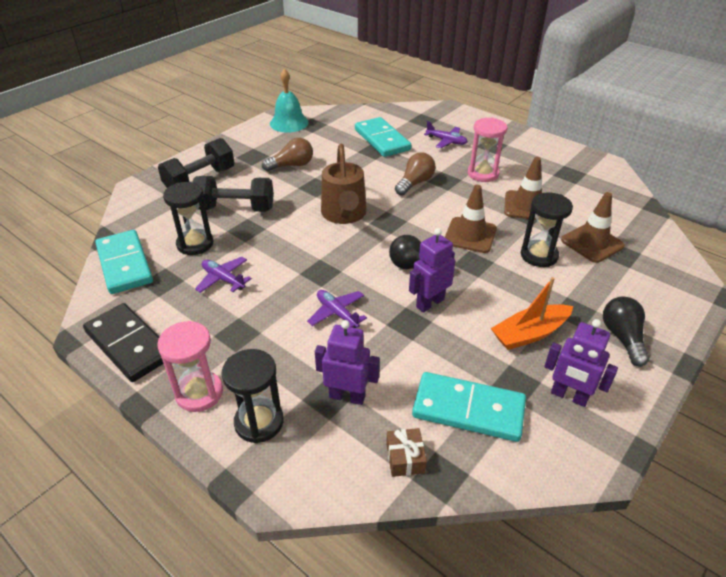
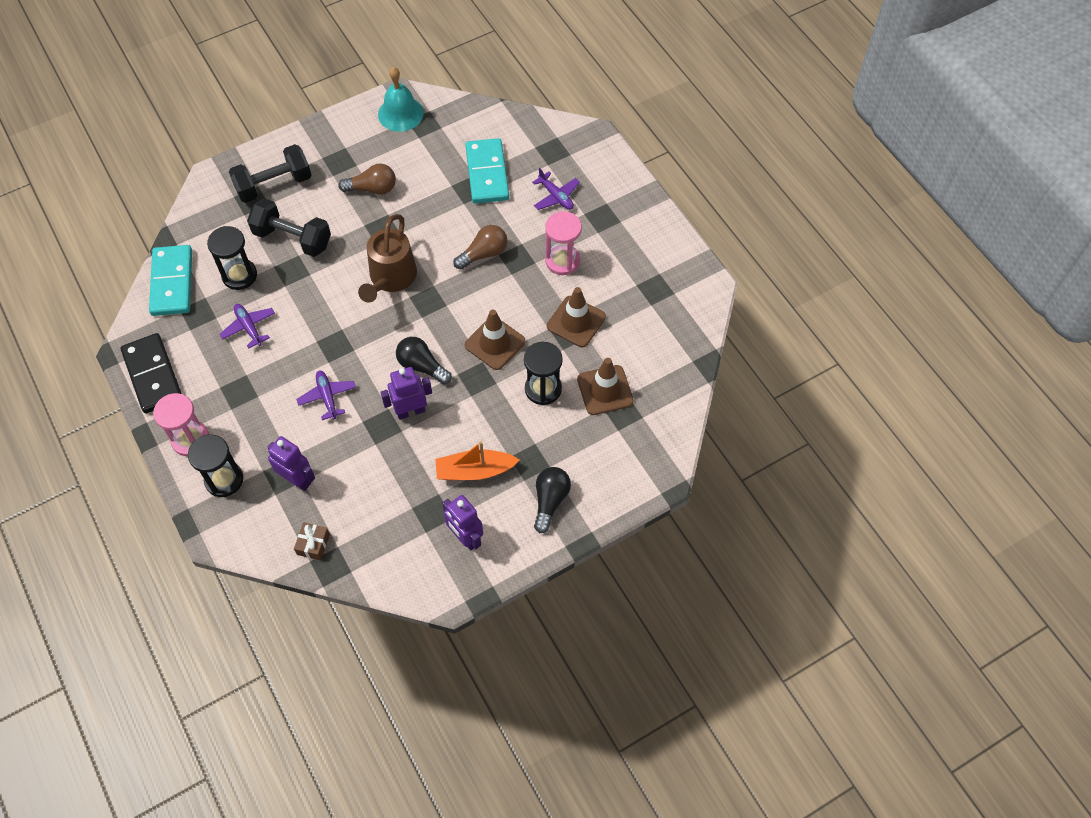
camera: 20 degrees right, 20 degrees up
(468, 409) = (381, 522): turquoise domino -> none

